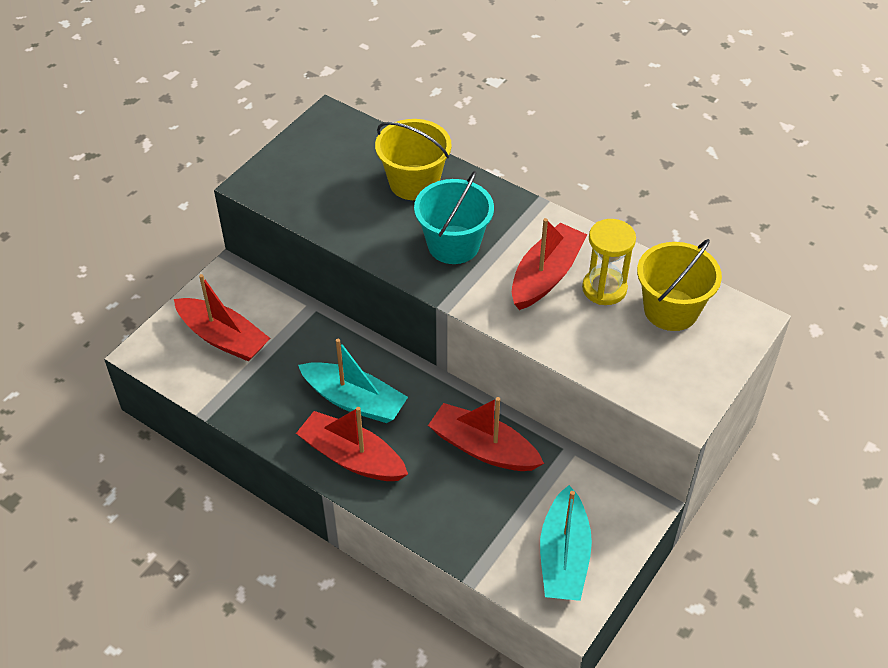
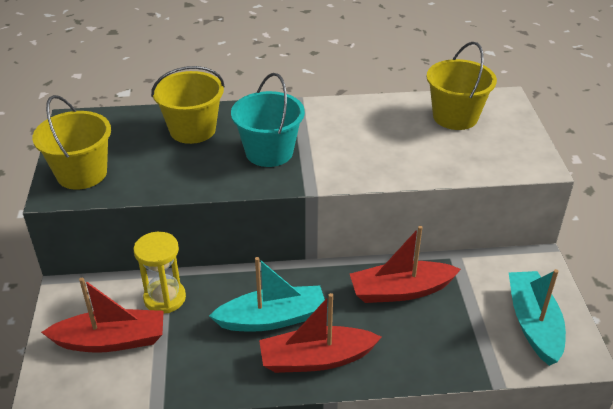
camera: 40 degrees left, 10 degrees down
(286, 177) = (82, 173): none -> yellow bucket
(546, 276) = (355, 138): red boat -> none
(564, 556) = (533, 323): turquoise boat -> turquoise boat turned 150 degrees counterclockwise
(604, 288) = (401, 126): yellow hourglass -> yellow hourglass (165, 298)

